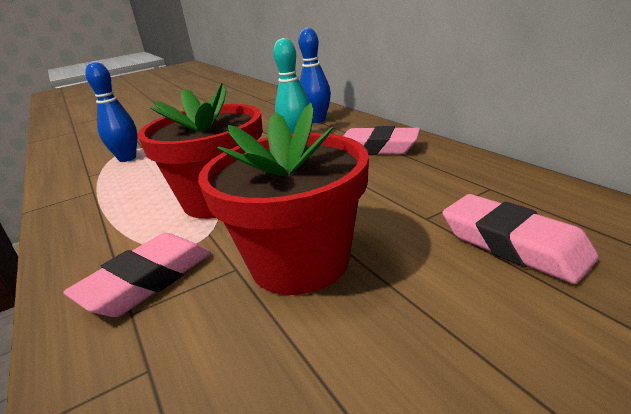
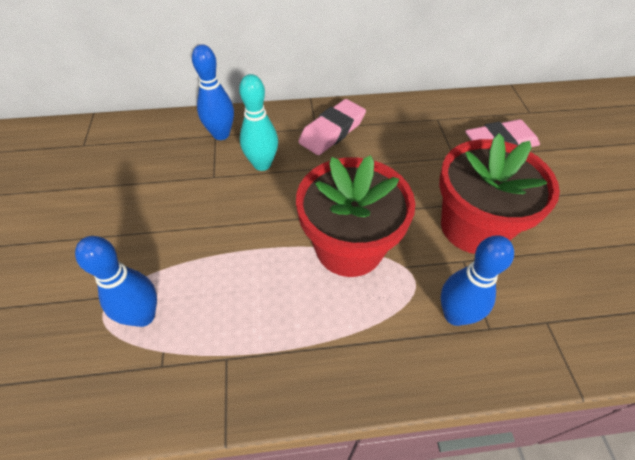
camera: 70 degrees left, 25 degrees up
(147, 281) = (455, 315): pink eraser -> blue bowling pin

